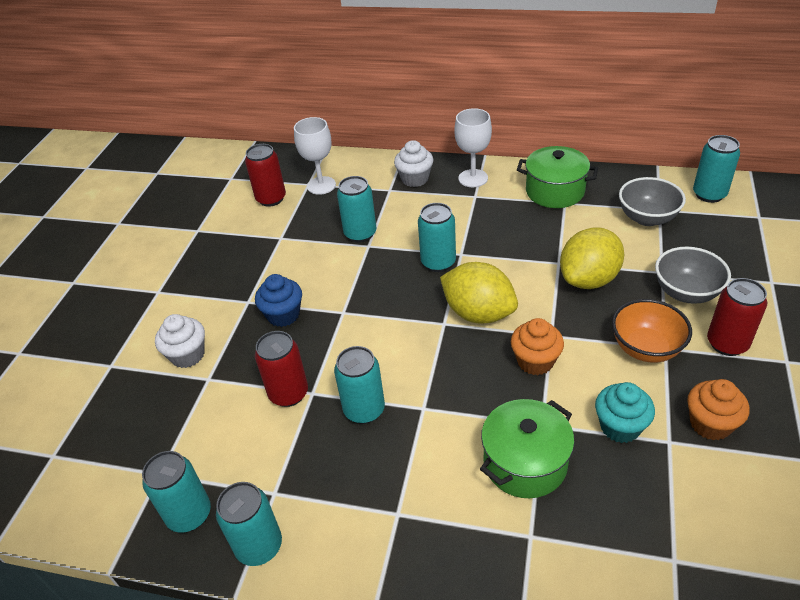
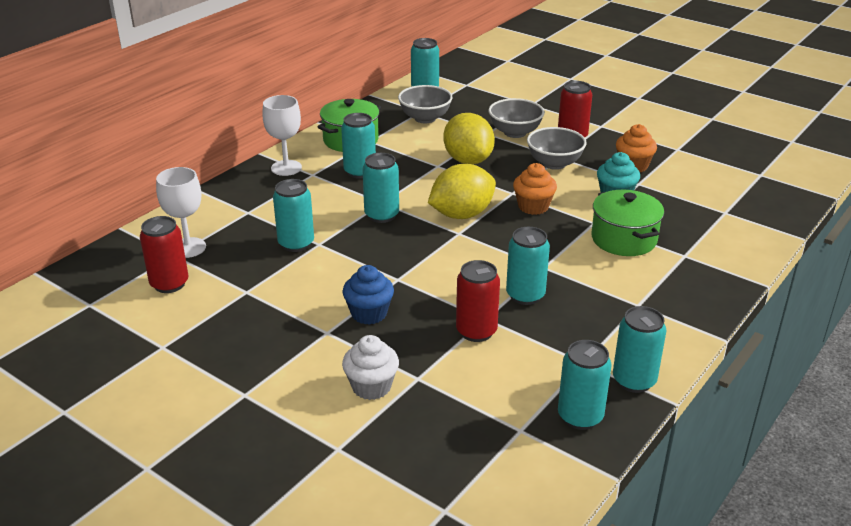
camera: 70 degrees left, 10 degrees down
(415, 179) = (248, 195): white cupcake -> none
(502, 220) = (360, 172): none -> turquoise can
(646, 348) = (554, 163): orange bowl -> grey bowl

